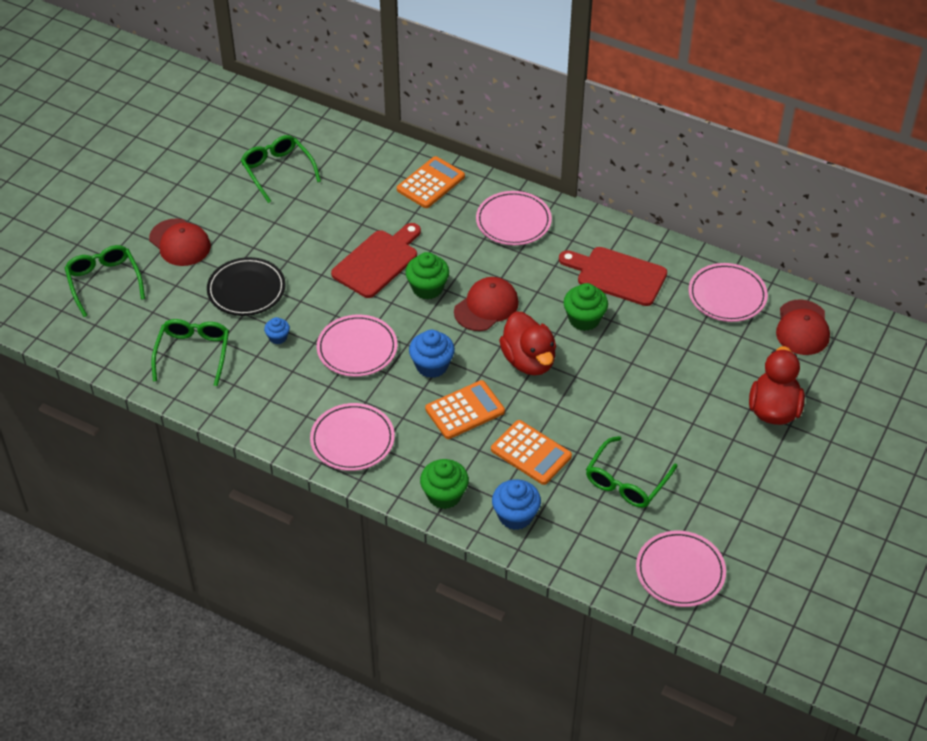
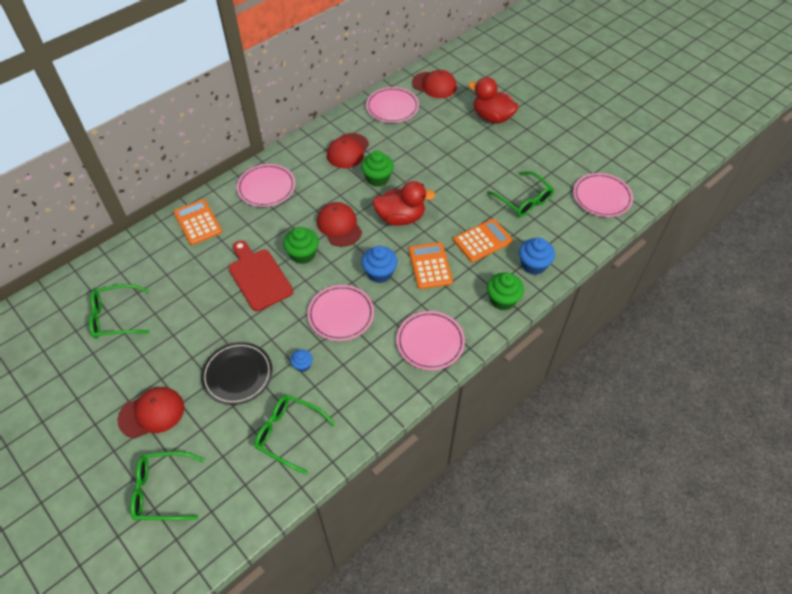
camera: 70 degrees left, 5 degrees up
(617, 275) = (348, 151): red cutting board -> red cap

